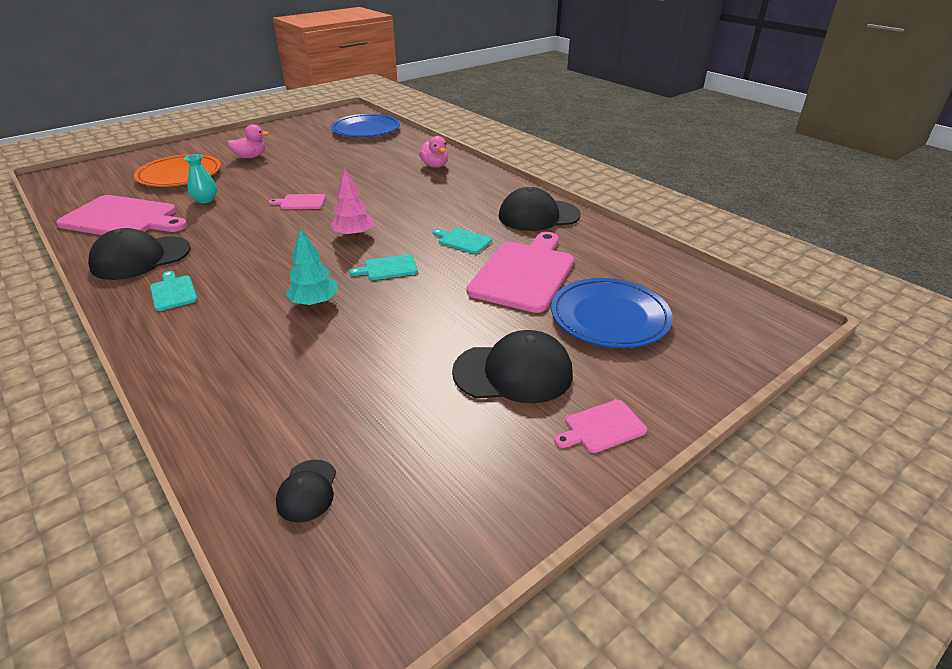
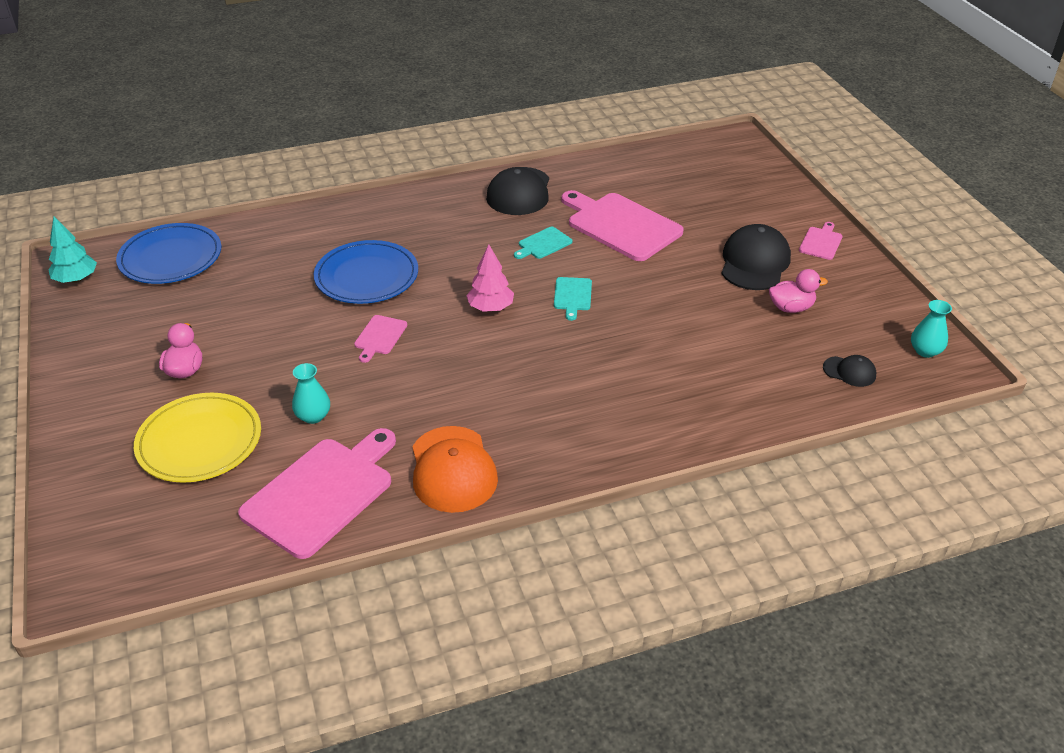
camera: 70 degrees left, 5 degrees up
(141, 258) = (453, 469): black cap -> orange cap
(173, 292) = (548, 440): turquoise cutting board -> none
(180, 175) = (199, 441): orange plate -> yellow plate
(315, 303) = (614, 347): turquoise tree -> turquoise tree (76, 279)
(378, 582) = (925, 351): none -> turquoise vase
(435, 166) = (347, 226): pink duck -> pink duck (791, 308)
(602, 427) = (821, 242): pink cutting board -> pink cutting board turned 150 degrees counterclockwise
(609, 317) = (703, 204): blue plate -> blue plate (367, 276)

